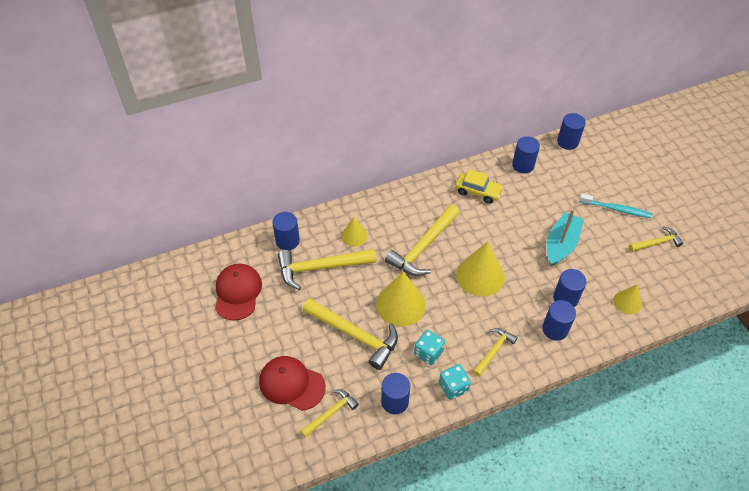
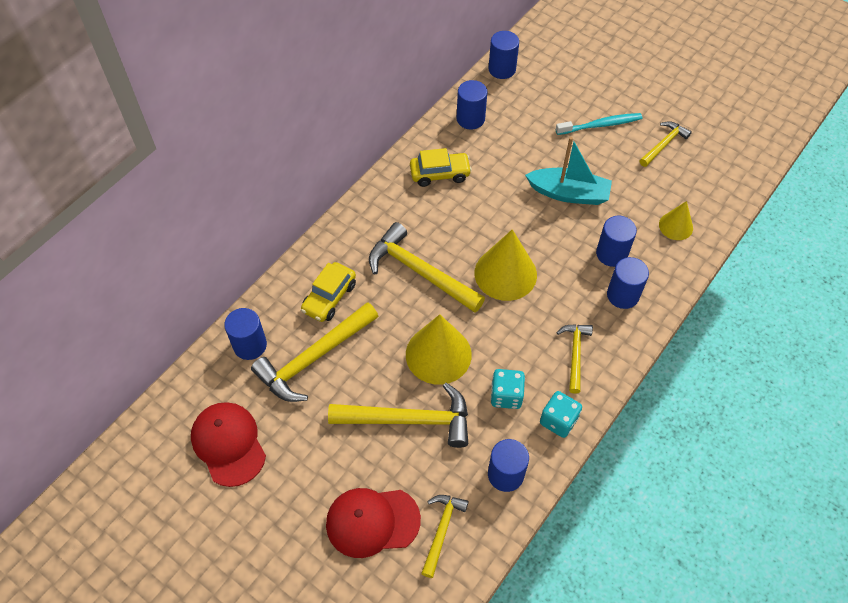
camera: 30 degrees left, 5 degrees up
(354, 236) = (329, 297): yellow cone -> yellow car
(423, 247) = (420, 271): yellow hammer -> yellow hammer turned 120 degrees clockwise
(561, 244) = (569, 193): turquoise boat -> turquoise boat turned 105 degrees clockwise

